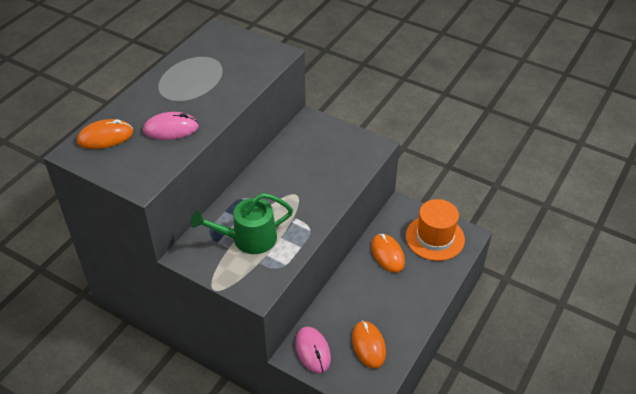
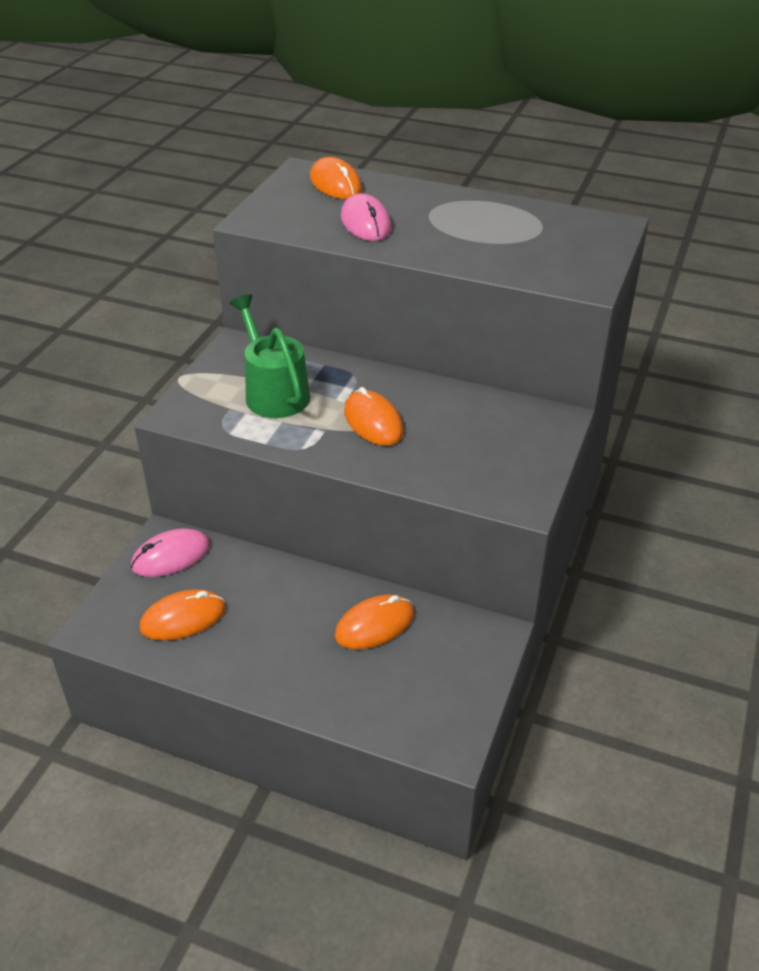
camera: 80 degrees right, 5 degrees down
(293, 194) = (373, 422): none -> orange mouse
(435, 238) = (431, 690): orange hat -> none

